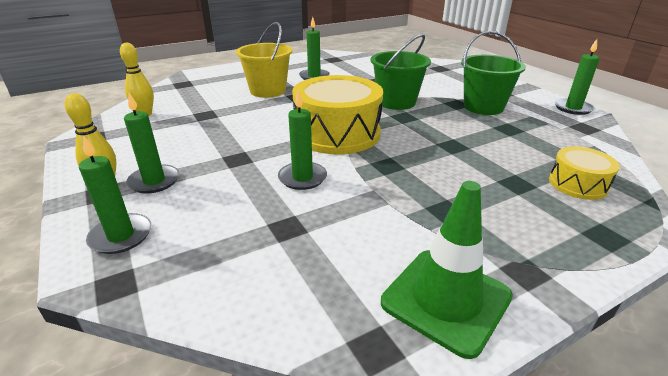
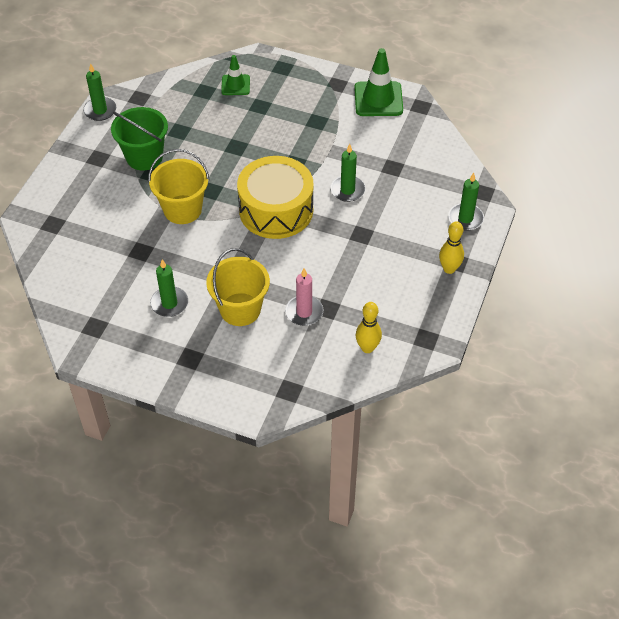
camera: 130 degrees left, 20 degrees up
(154, 181) = (422, 250): green candle -> none
(221, 106) = (304, 312): none -> pink candle
(396, 102) = (182, 209): green bucket -> yellow bucket
(578, 184) = (235, 85): yellow drum -> green traffic cone

